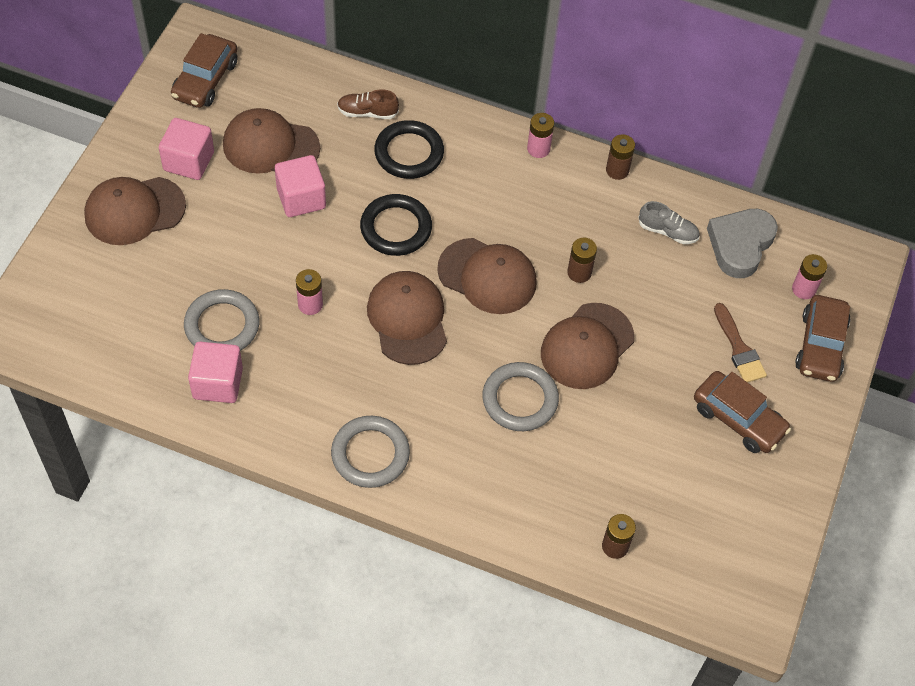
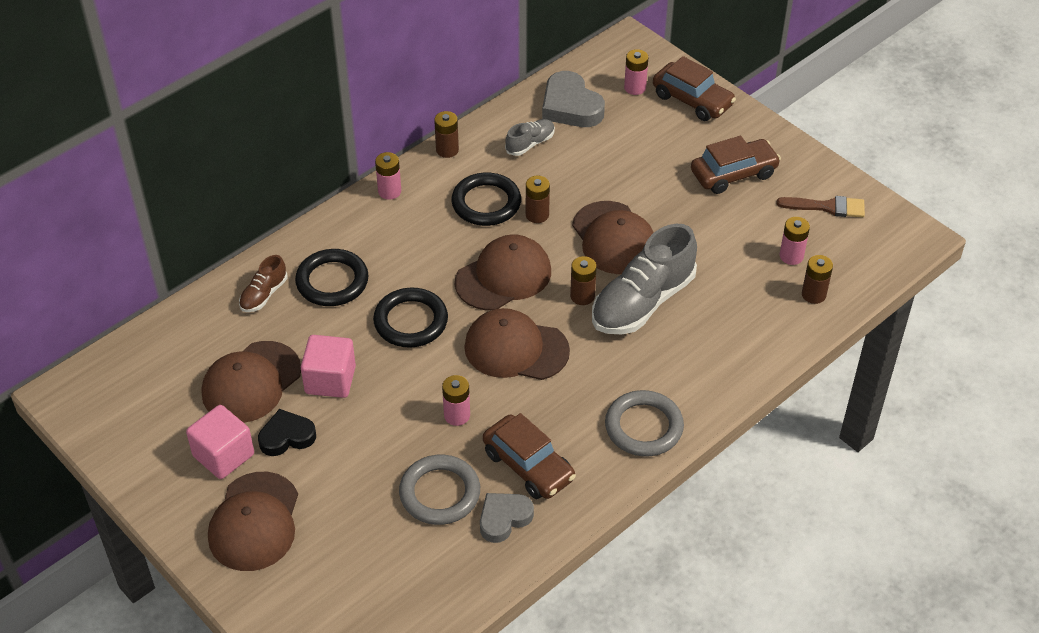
camera: 60 degrees left, 10 degrees down
(205, 80) = (130, 407): brown car -> brown car (528, 465)
(218, 383) = (504, 518): pink cube -> grey heart
(227, 194) = (287, 437): none -> black heart
(499, 347) = (582, 296): none -> brown battery
(520, 399) = (642, 302): grey ring -> grey shoe
(569, 227) = (486, 203): none -> black ring
(655, 509) = (791, 256): none -> pink battery
(739, 348) = (669, 147): brown brush -> brown brush (827, 207)

